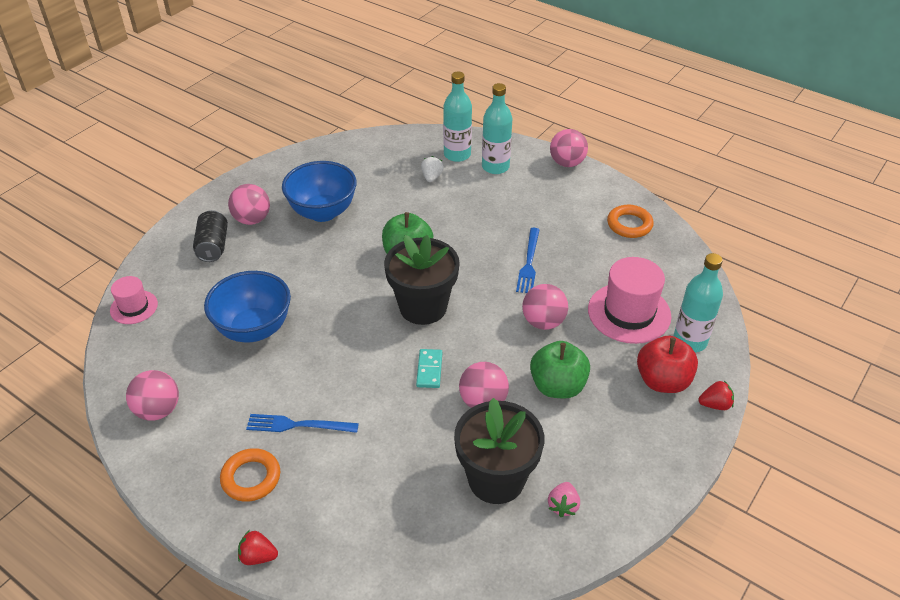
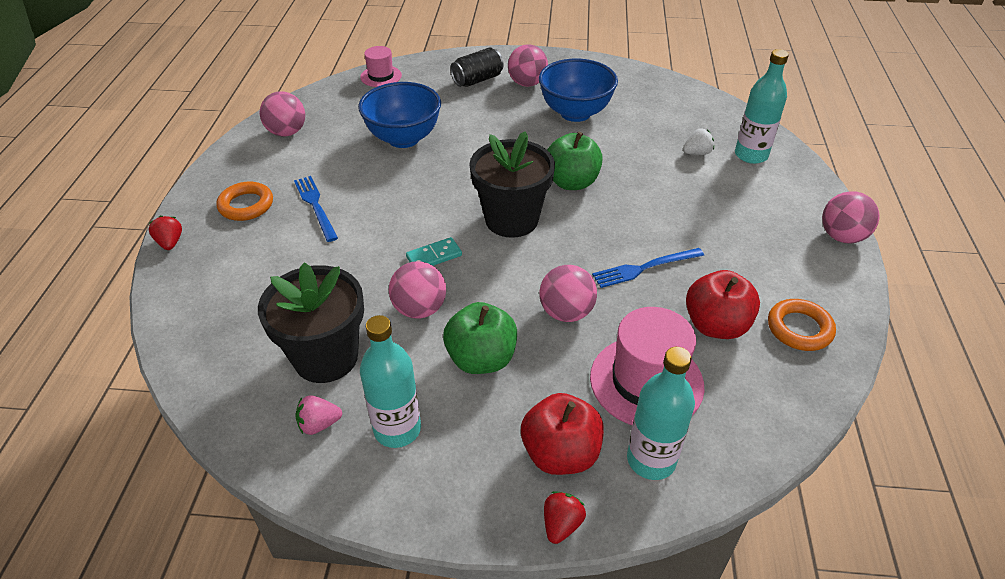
camera: 60 degrees right, 0 degrees up
(495, 167) = (765, 187): turquoise bottle -> turquoise bottle (397, 429)
(603, 258) = (716, 325): none -> red apple
(715, 404) = (561, 524): red strawberry -> red strawberry turned 120 degrees counterclockwise

